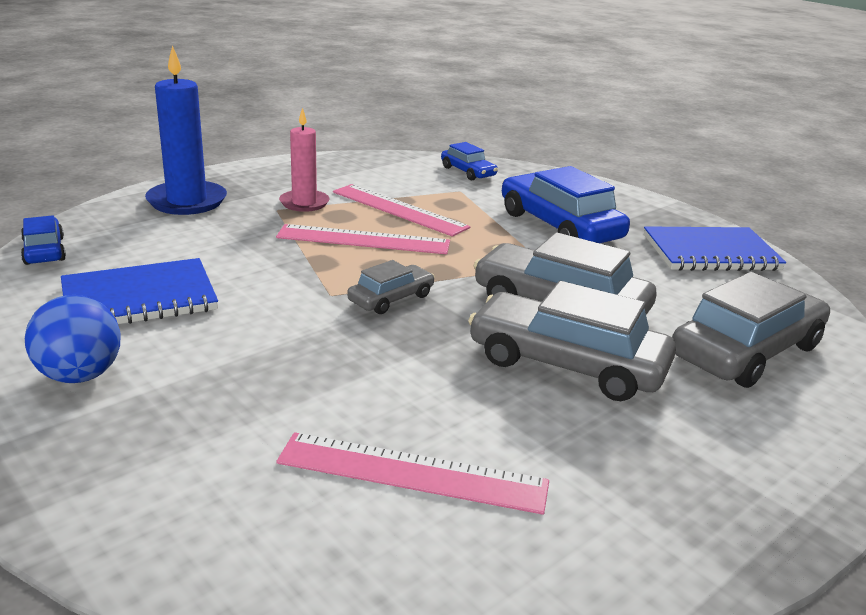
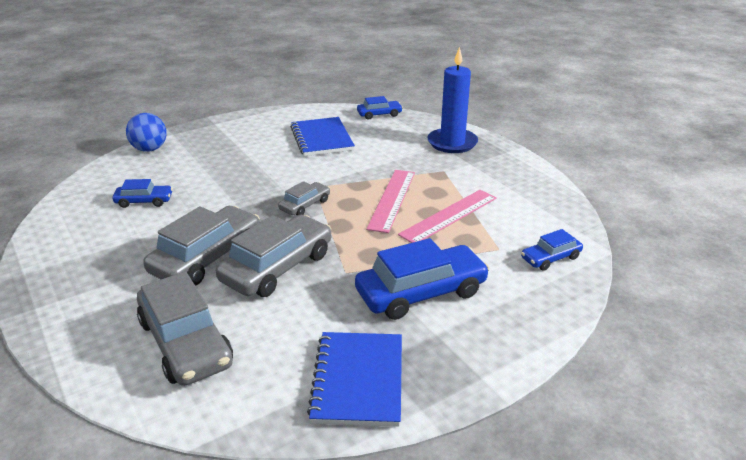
camera: 100 degrees right, 5 degrees up
(80, 375) = (255, 132): blue ball -> blue ball (150, 149)
(304, 203) = (456, 180): pink candle -> none
(391, 298) = (305, 205): grey car -> grey car turned 105 degrees counterclockwise
(412, 472) = (144, 201): pink ruler -> blue car

